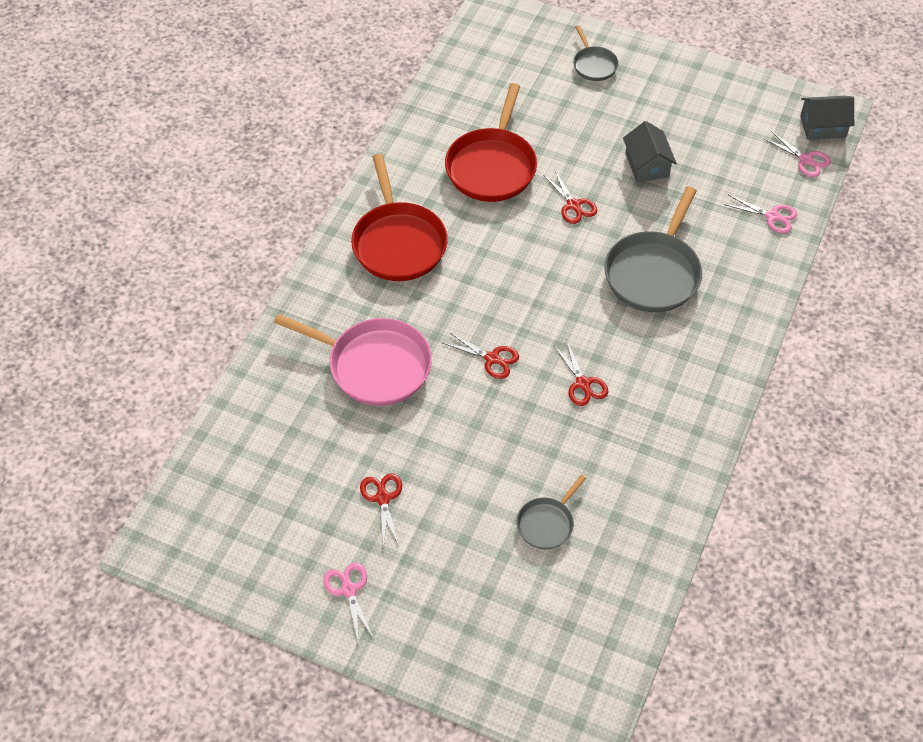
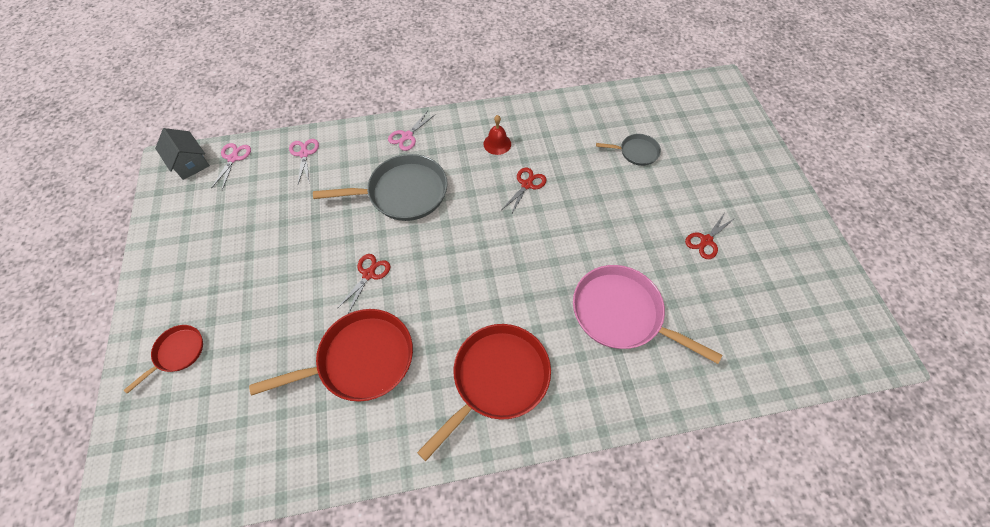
camera: 125 degrees left, 5 degrees up
(349, 590) = (775, 219): pink scissors -> pink scissors (407, 136)
(375, 365) = (621, 313): pink pan -> pink pan turned 45 degrees counterclockwise
(492, 358) = (551, 244): red scissors -> none
(594, 65) = (178, 352): grey pan -> red pan
(647, 165) = (293, 248): grey house -> none
(664, 391) = (497, 144): none -> red bell

